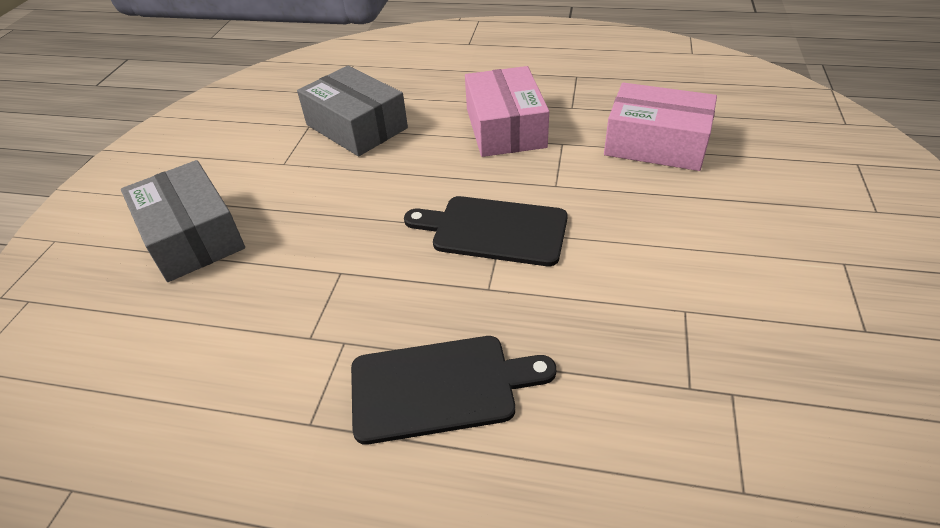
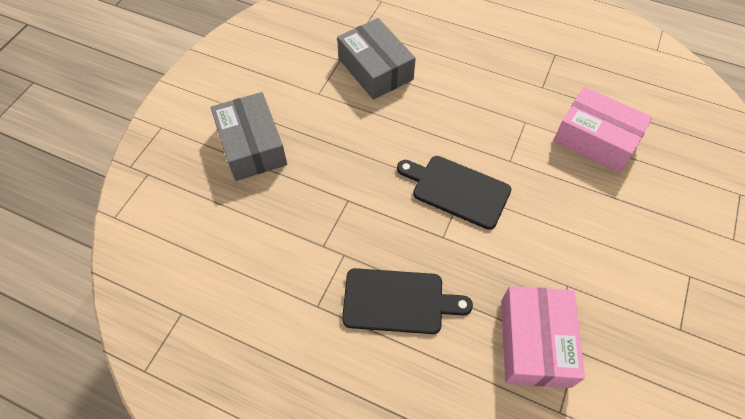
camera: 10 degrees right, 15 degrees up
(505, 128) = (486, 96): pink box -> pink box (534, 342)

